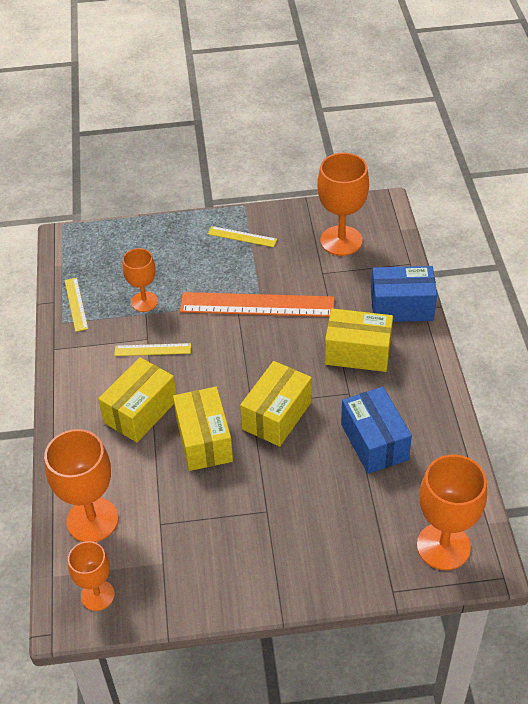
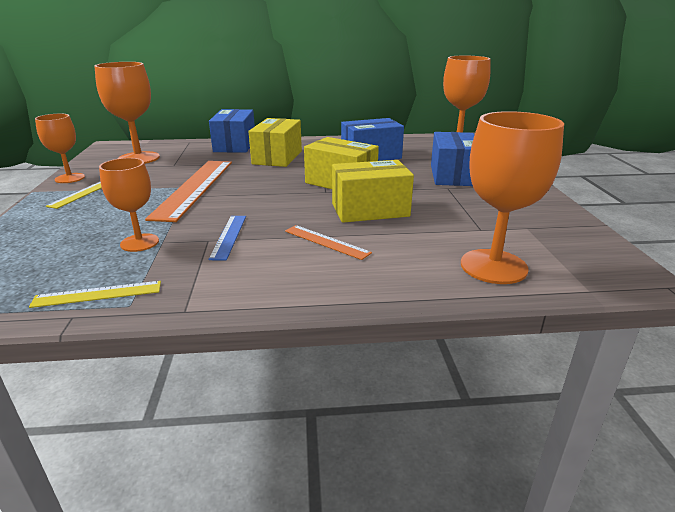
camera: 90 degrees left, 20 degrees down
(97, 595) = (592, 260): orange goblet -> orange goblet (70, 178)
(140, 411) = (326, 242): yellow box -> orange ruler
(152, 349) = (228, 236): yellow ruler -> blue ruler
(307, 521) = (452, 175): none -> blue box

